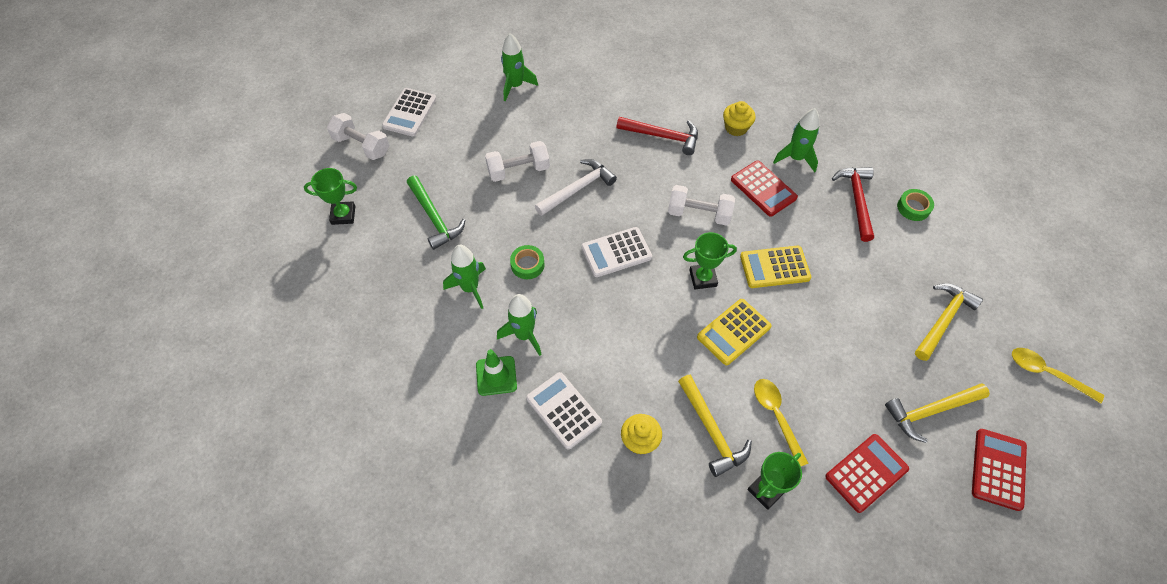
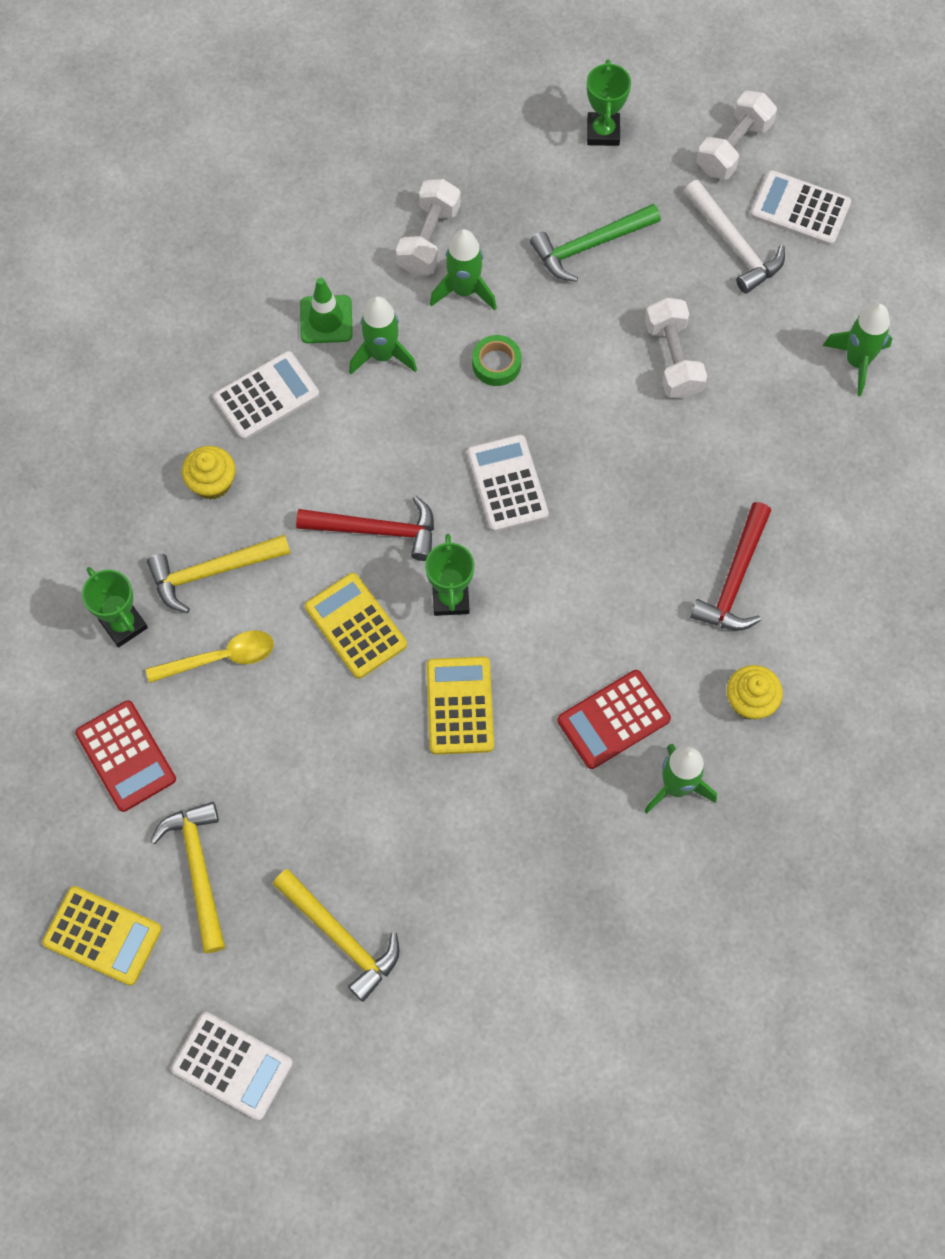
camera: 95 degrees right, 10 degrees up
(577, 189) = (631, 440): white hammer -> white hammer (734, 244)
(699, 214) = (570, 611): white dumbbell -> white dumbbell (429, 239)
(856, 200) = (579, 866): red hammer -> red hammer (376, 530)
(913, 208) = (557, 958): green tape -> none
(998, 469) = (102, 935): red calculator -> yellow calculator
(1047, 373) = (232, 1065): yellow spoon -> white calculator

